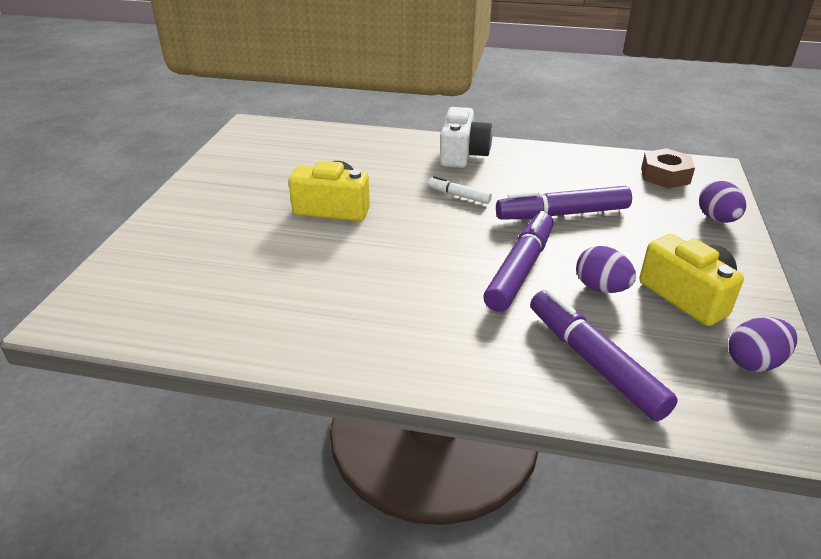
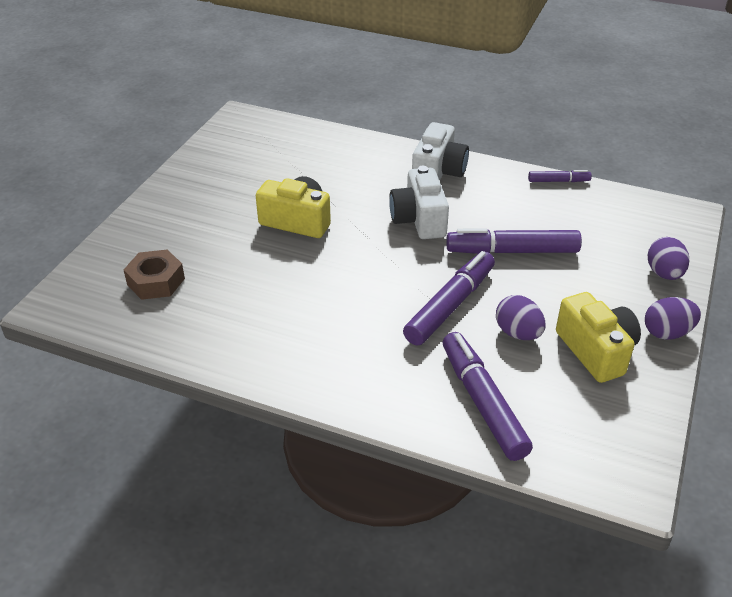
camera: 10 degrees right, 5 degrees up
(459, 195) = (419, 220): white marker -> white camera
(580, 152) = (558, 181): none -> purple marker
(665, 176) = (634, 218): brown nut -> brown nut (156, 281)
(754, 362) = (626, 421): purple egg -> purple egg (667, 333)

